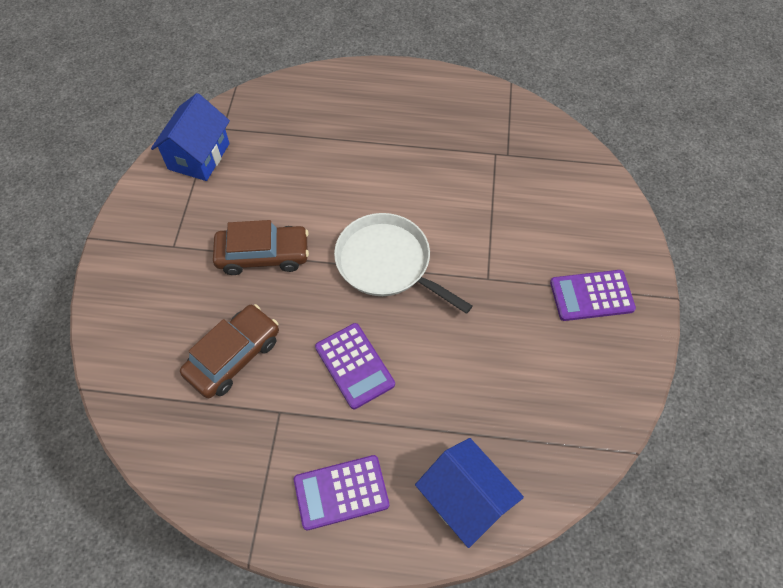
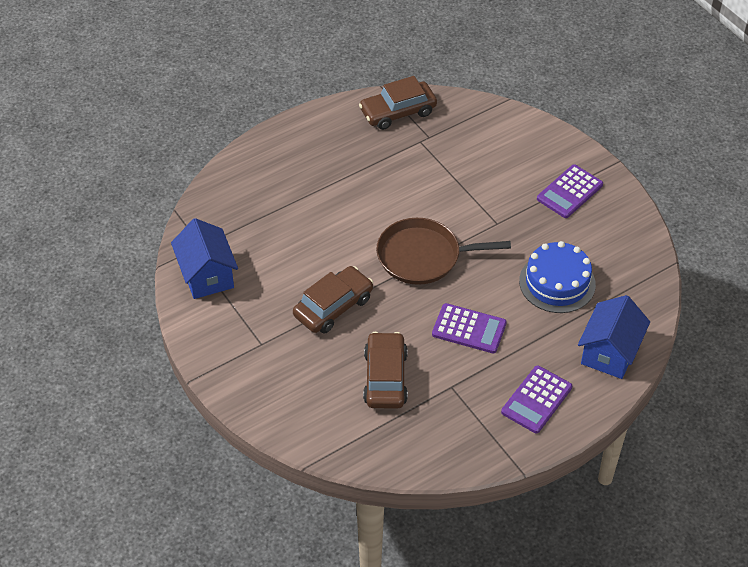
camera: 40 degrees left, 10 degrees down
(387, 263) = (423, 256): white pan -> brown pan
(464, 500) = (610, 352): blue house -> blue house turned 75 degrees counterclockwise
(486, 381) = (557, 282): none -> blue cake
(502, 115) = (398, 112): none -> brown car

